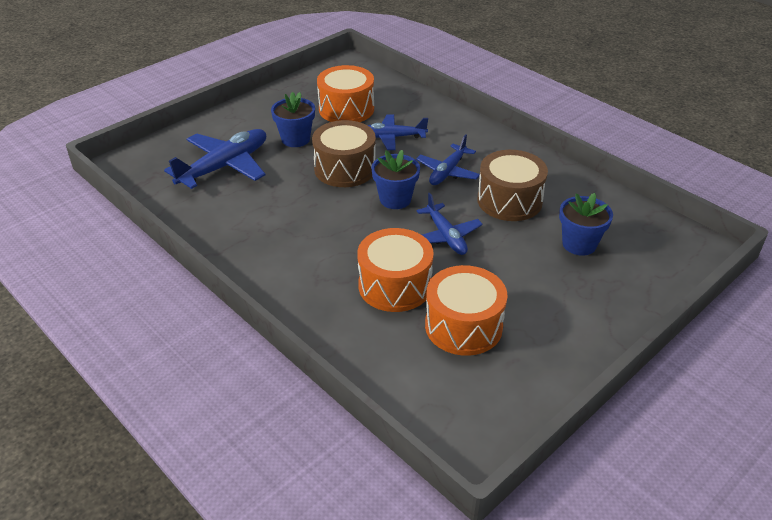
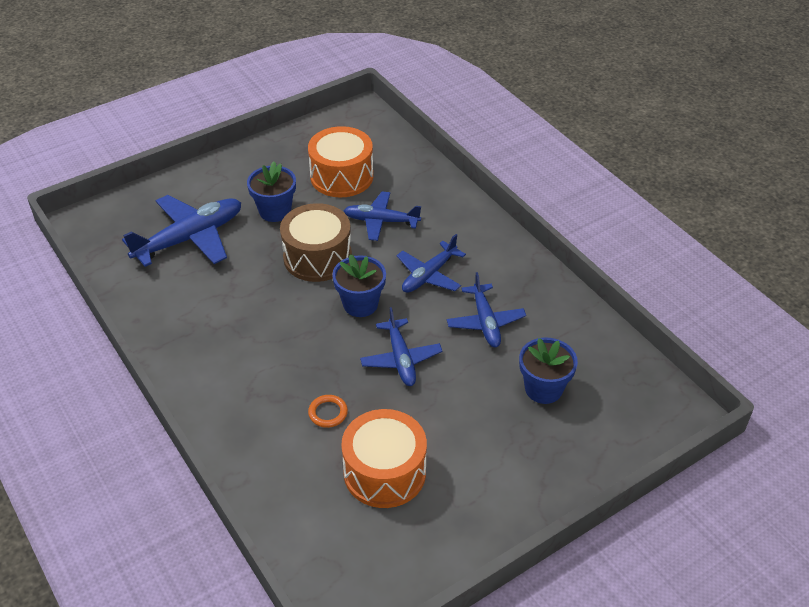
camera: 10 degrees right, 5 degrees up
(395, 285) = (328, 413): orange drum -> orange ring
(509, 200) = (485, 322): brown drum -> blue plane

